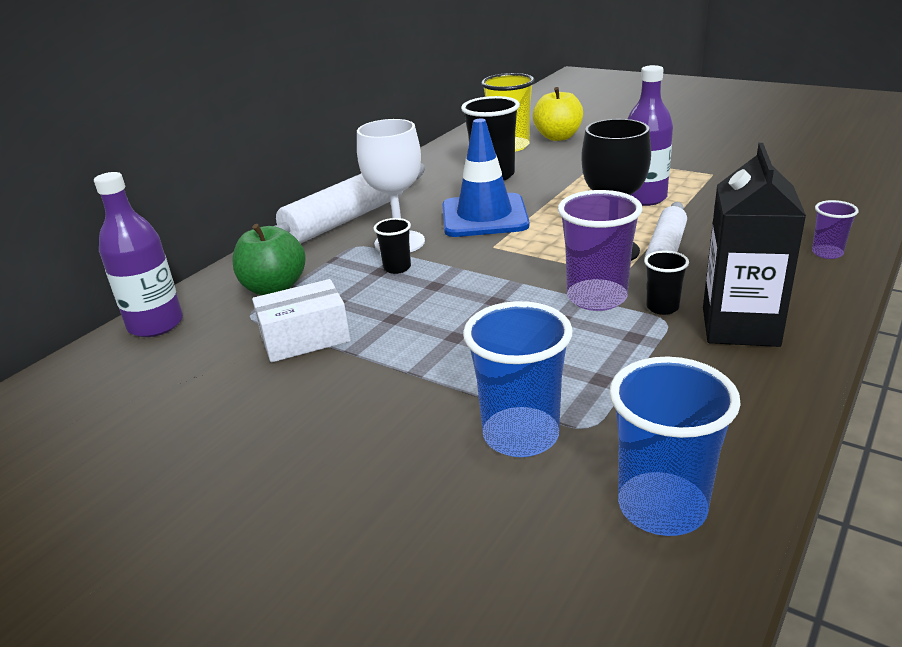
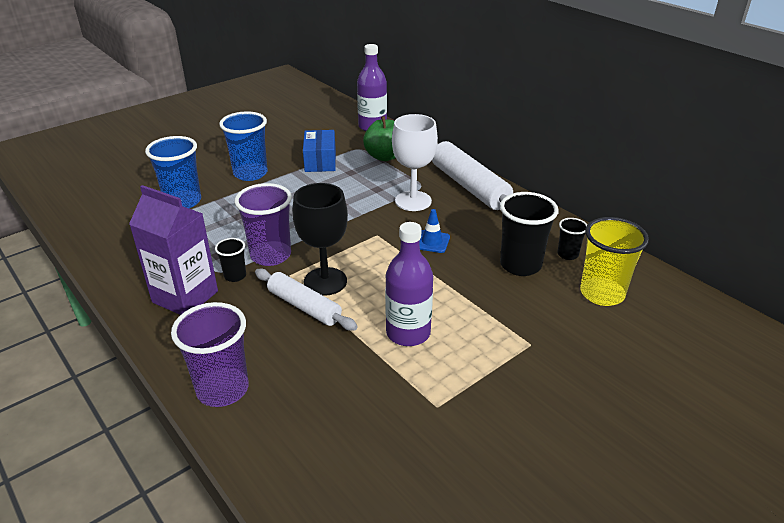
camera: 105 degrees right, 5 degrees up
(305, 338) = (320, 161): white box -> blue box
(397, 268) = (376, 195): black cup -> black cup (567, 254)
(484, 216) = (432, 242): blue traffic cone -> blue traffic cone, size x0.47
(558, 137) = (619, 334): yellow apple -> none
(662, 507) = (105, 222): blue cup -> blue cup (250, 173)
(740, 327) = (185, 297): black carton -> purple carton
(827, 253) = (222, 389): purple cup -> purple cup, size x1.92

